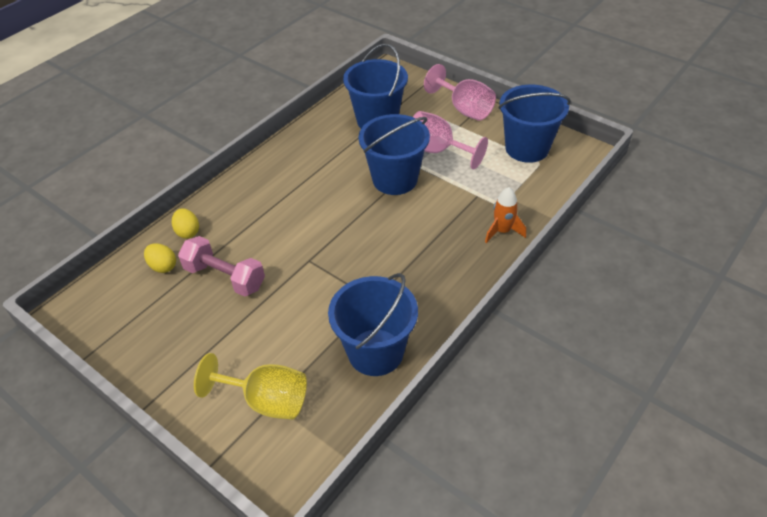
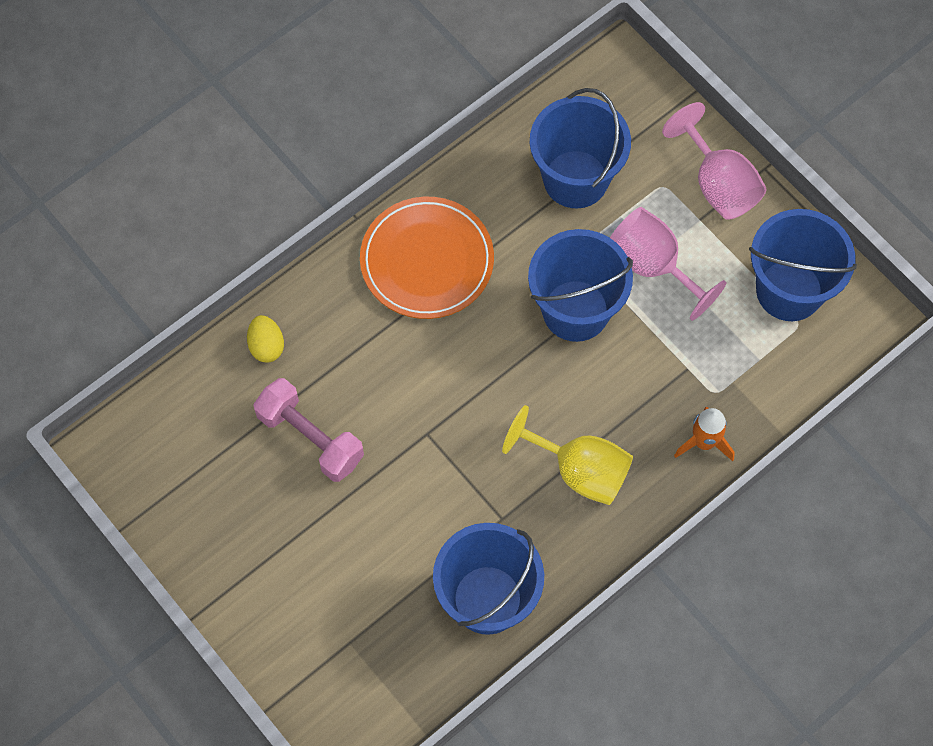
camera: 10 degrees right, 20 degrees up
(163, 266) = (229, 400): yellow egg -> none
(266, 400) = (343, 638): yellow goblet -> yellow goblet (579, 470)
(291, 171) = (427, 261): none -> orange plate

